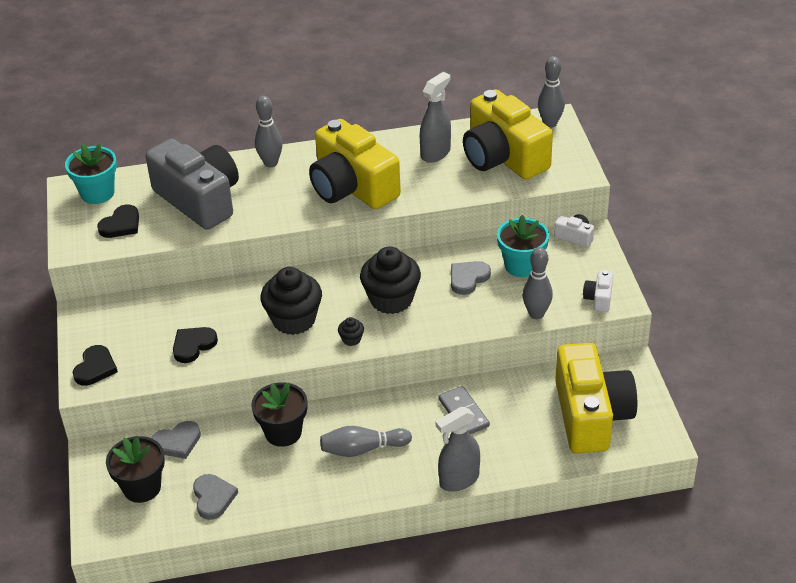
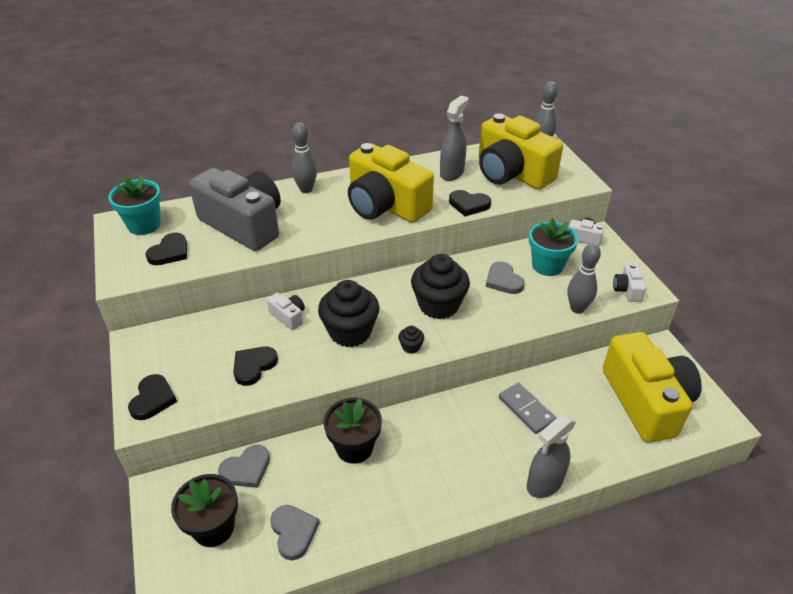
camera: 10 degrees left, 0 degrees up
(235, 299) = (288, 316): none -> white camera
(362, 449) = (439, 458): grey bowling pin -> none
(442, 192) = (469, 205): none -> black heart
(468, 278) = (503, 280): grey heart -> grey heart turned 60 degrees counterclockwise

